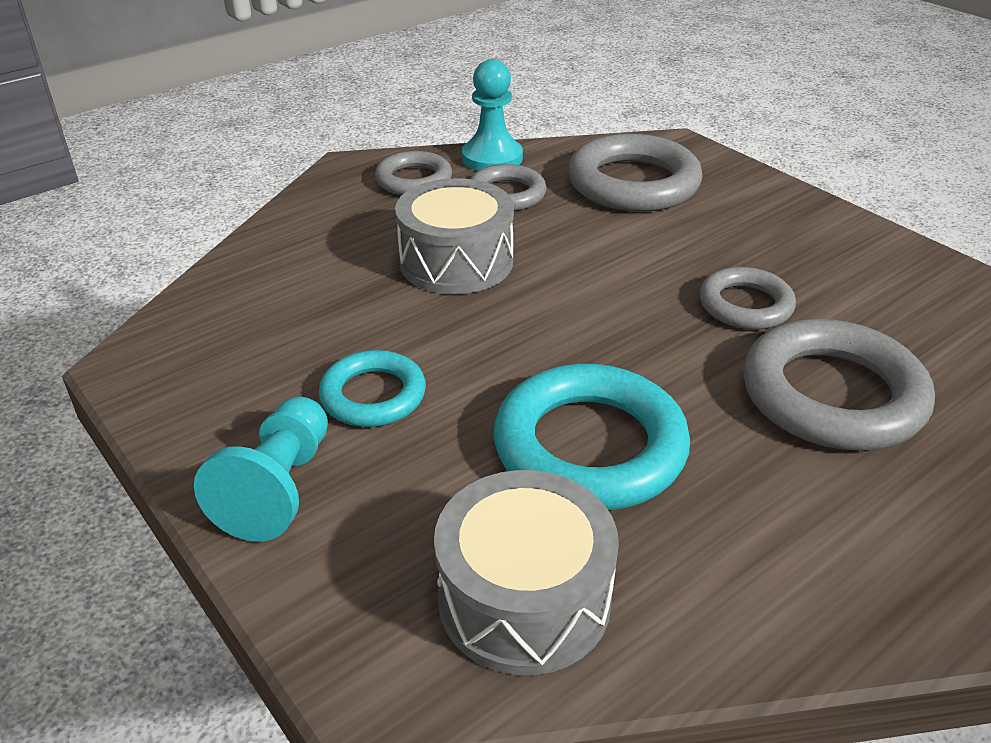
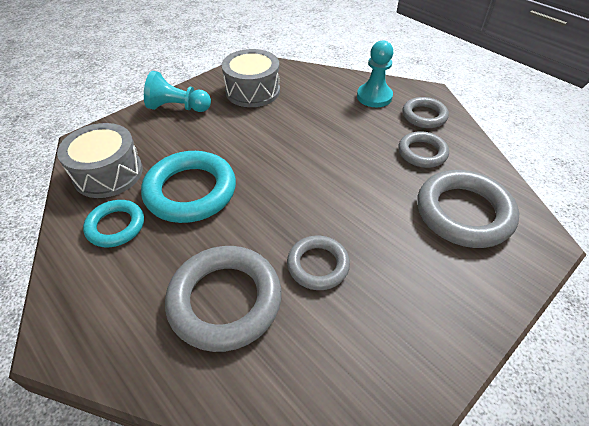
camera: 85 degrees right, 10 degrees up
(373, 395) = (230, 123): turquoise ring -> turquoise ring (116, 226)
(456, 261) = (341, 138): grey drum -> grey drum (252, 91)
(492, 158) = (467, 144): turquoise pawn -> turquoise pawn (374, 97)

